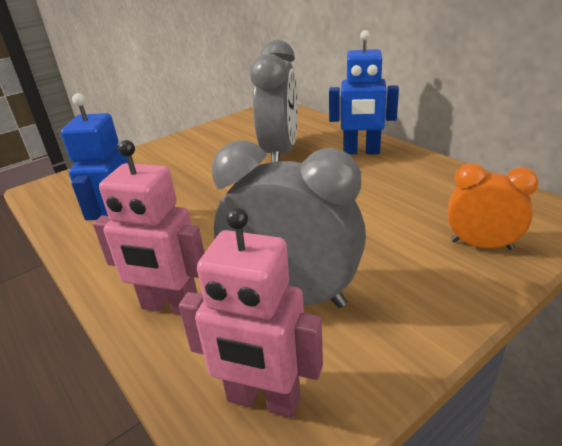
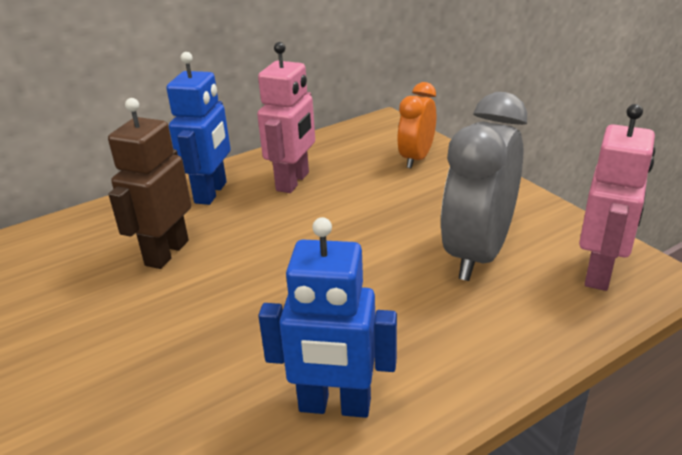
camera: 85 degrees left, 0 degrees up
(170, 306) = (494, 336): pink robot -> pink robot (293, 182)
(280, 152) = (166, 253): grey clock -> brown robot

